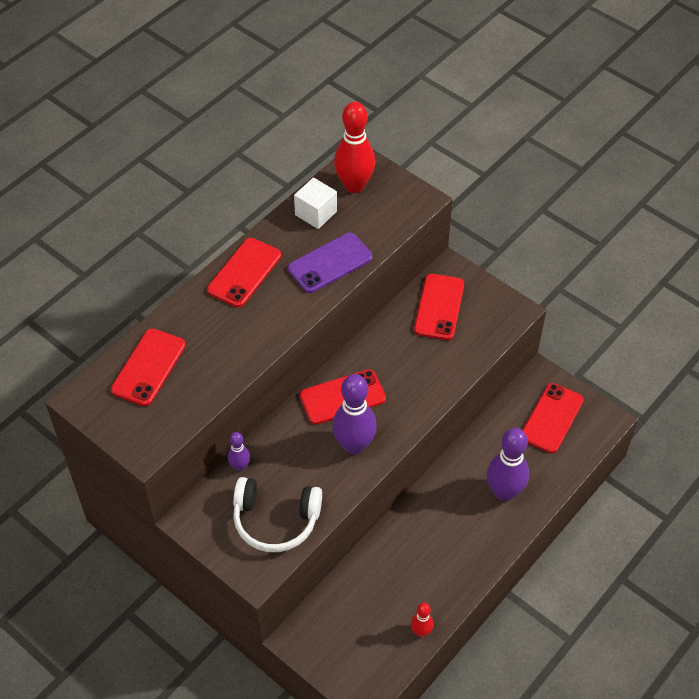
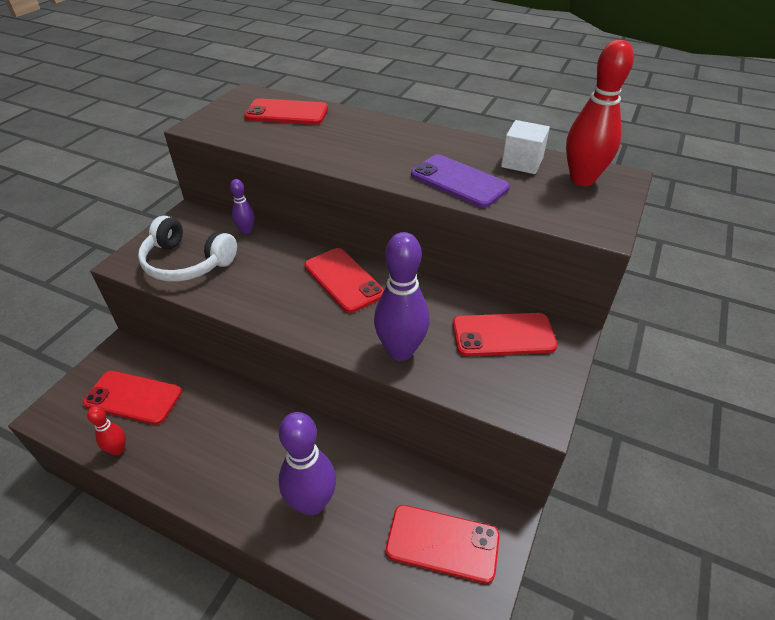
camera: 75 degrees right, 10 degrees down
(244, 273) = (416, 137): red phone -> red phone (133, 398)
(275, 520) = (187, 263): white headphones -> white headphones turned 60 degrees counterclockwise
(354, 445) = (284, 299): purple bowling pin -> purple bowling pin (400, 351)

